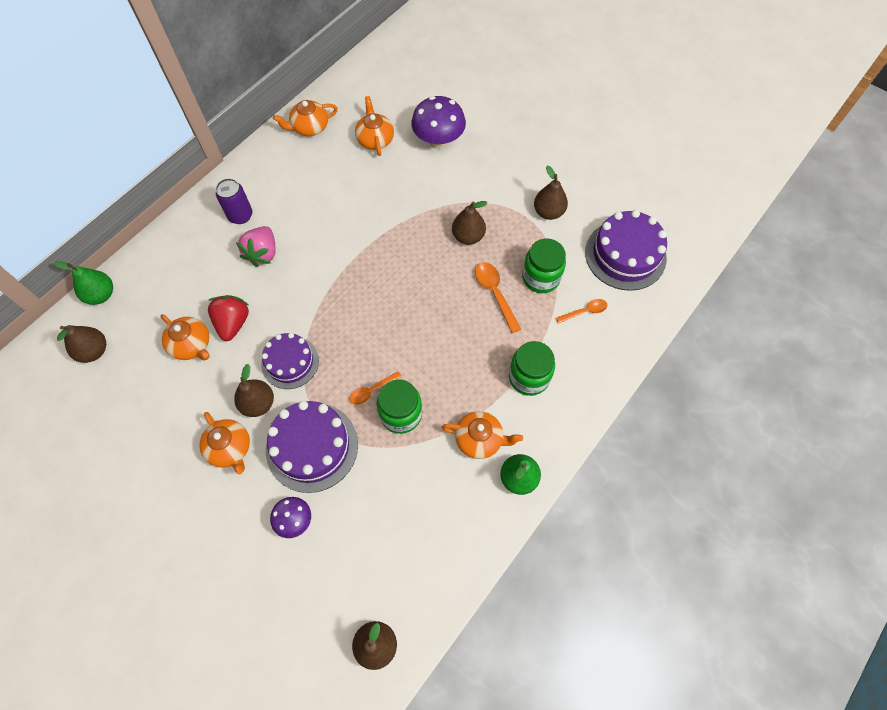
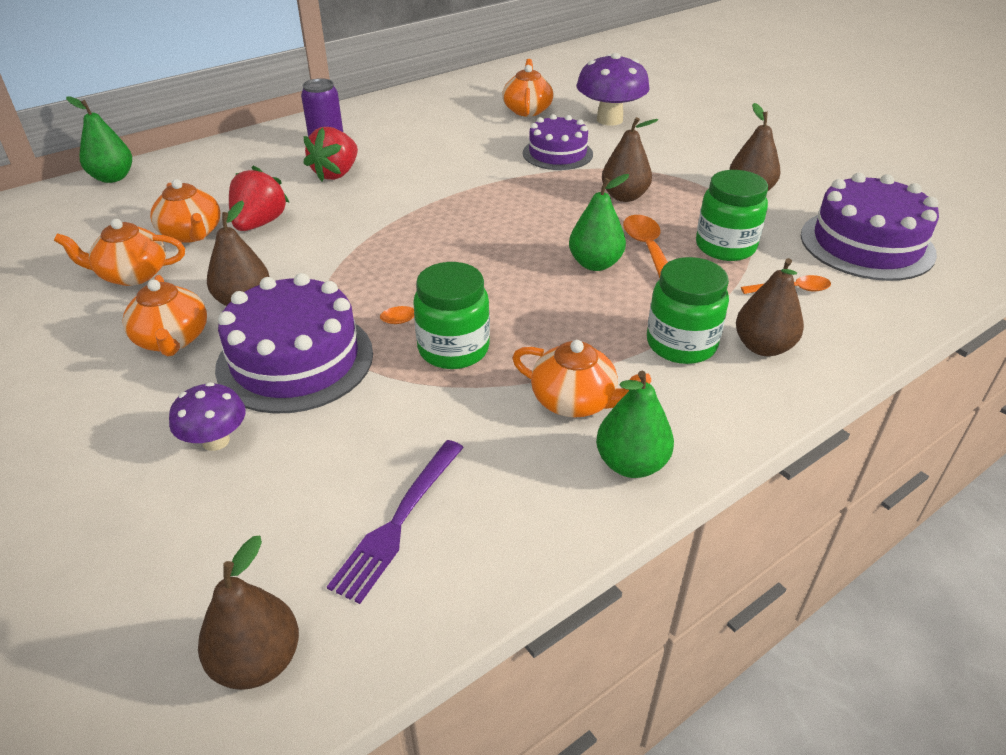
camera: 15 degrees right, 25 degrees down
(94, 351) = (64, 220): brown pear -> brown pear (763, 347)
(263, 253) = (336, 174): pink strawberry -> red strawberry
(290, 362) = (314, 269): purple cake -> purple cake (557, 153)
(309, 127) = (449, 93): orange teapot -> orange teapot (132, 275)
(412, 548) = (398, 522): none -> purple fork
(464, 314) = (595, 264): none -> green pear

